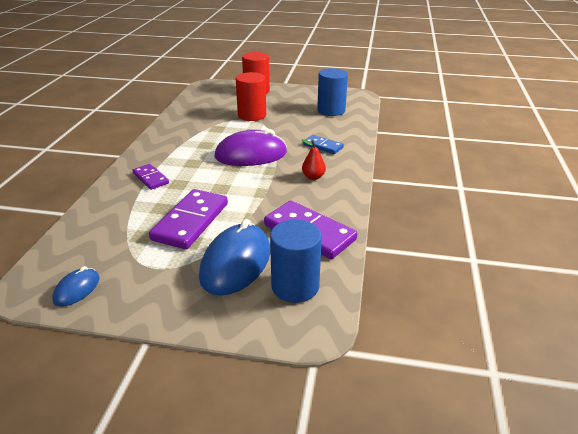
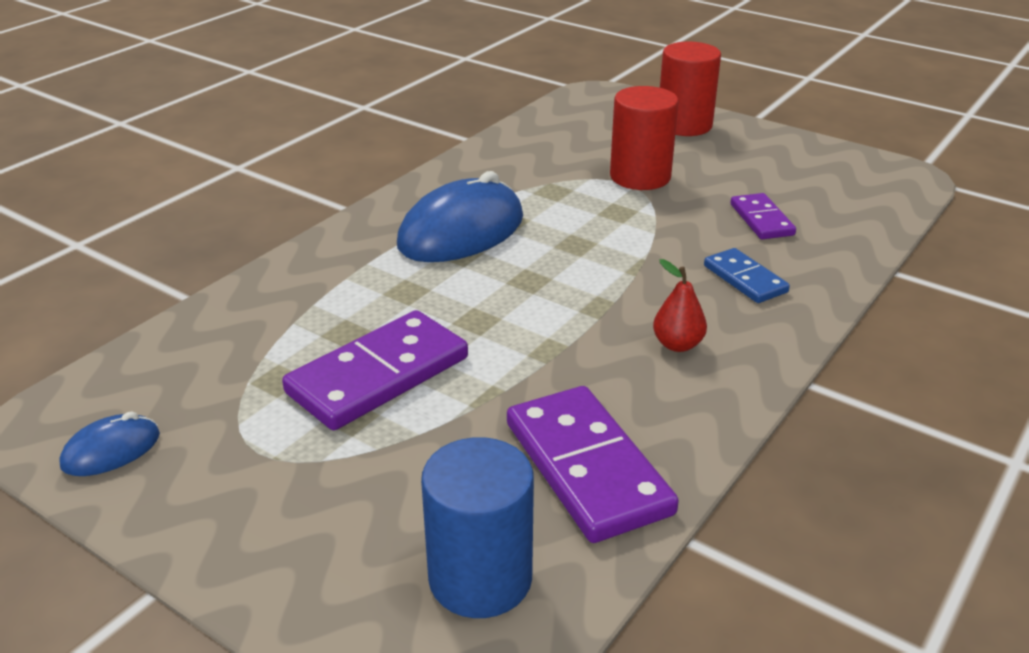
camera: 25 degrees right, 0 degrees up
(150, 178) = (366, 267): purple domino -> purple domino (761, 220)
(236, 263) = (401, 489): blue mouse -> blue mouse (461, 232)
(251, 155) = (581, 263): purple mouse -> none
(331, 110) = (817, 200): blue cylinder -> none

